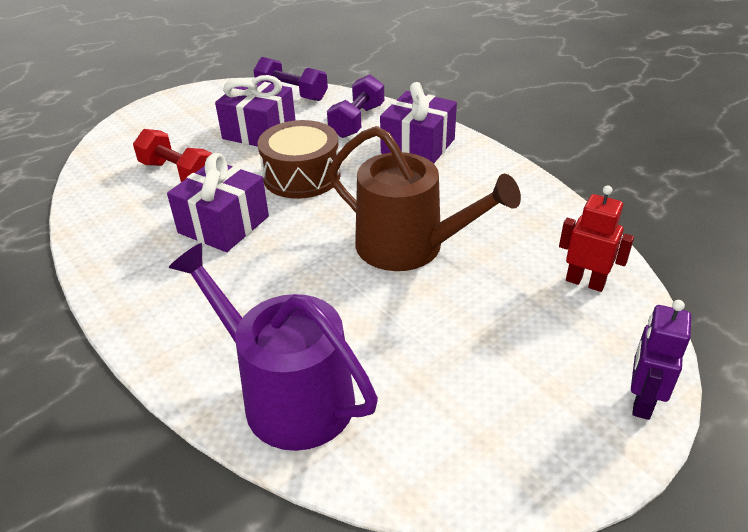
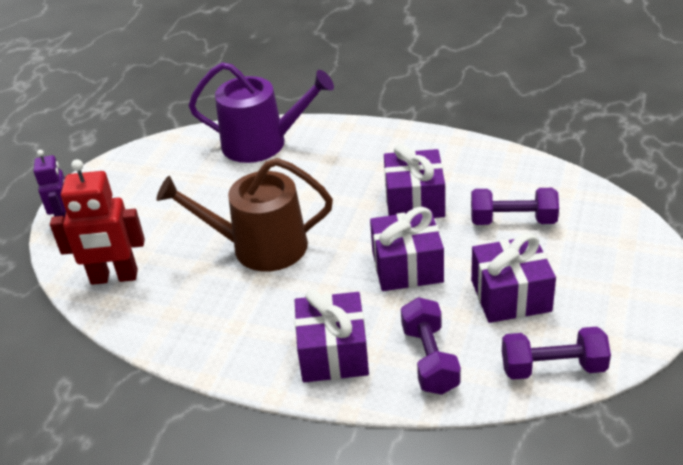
camera: 150 degrees right, 0 degrees up
(178, 173) = (513, 220): red dumbbell -> purple dumbbell
(302, 176) = (407, 267): brown drum -> purple gift
(585, 282) = (114, 277): red robot -> red robot, size x1.55

